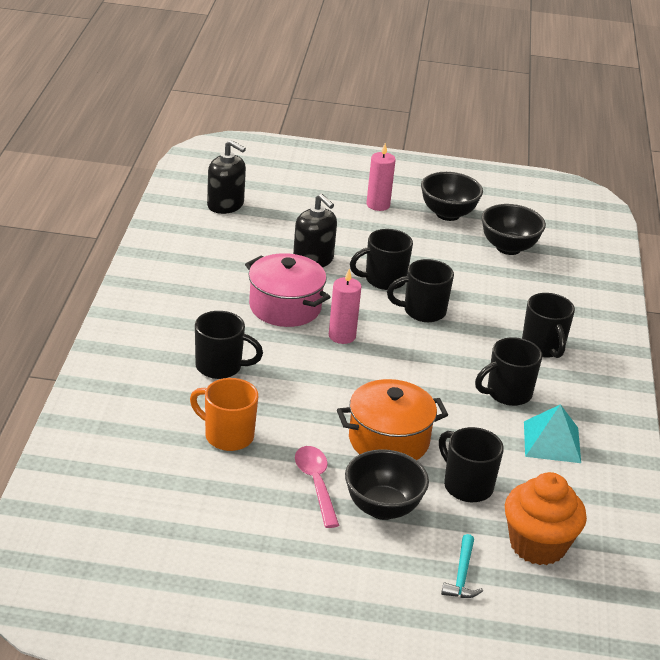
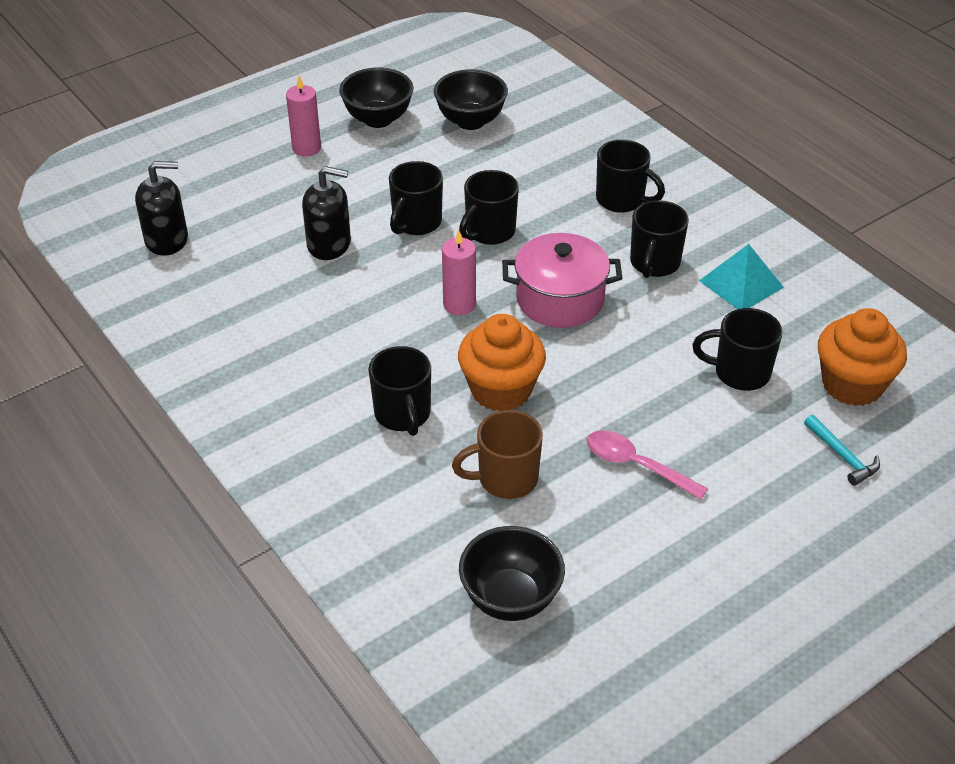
camera: 40 degrees left, 10 degrees up
(220, 367) = (403, 414): black mug -> black mug turned 105 degrees clockwise
(227, 436) = (505, 479): orange mug -> brown mug
(285, 307) = (372, 311): pink pot -> pink pot (560, 299)
(296, 393) = (501, 390): none -> orange cupcake
(382, 508) = (712, 445): black bowl -> black bowl (510, 599)
(388, 440) = (631, 378): orange pot -> none

